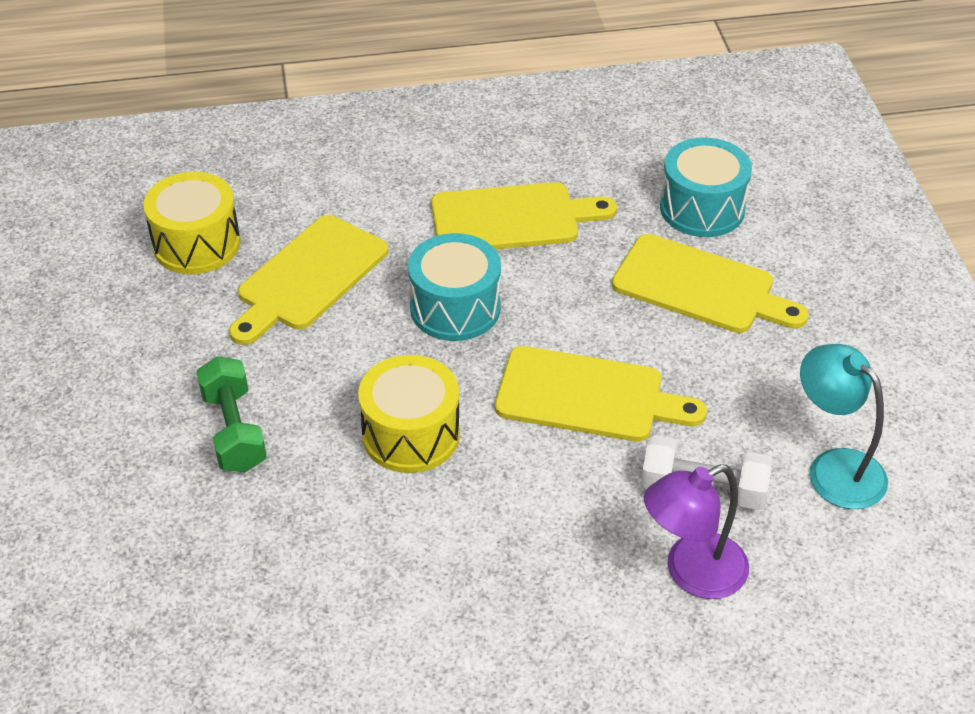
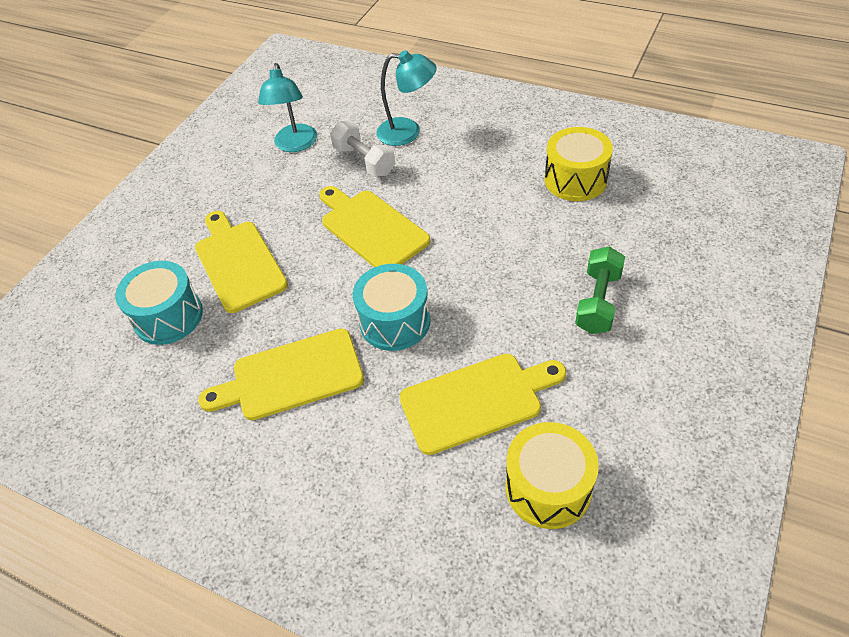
camera: 140 degrees left, 5 degrees up
(411, 434) = (489, 251): yellow drum -> yellow drum (575, 180)
(512, 218) = (291, 376): yellow cutting board -> yellow cutting board turned 45 degrees counterclockwise
(692, 573) = (408, 132): purple lamp -> turquoise lamp

